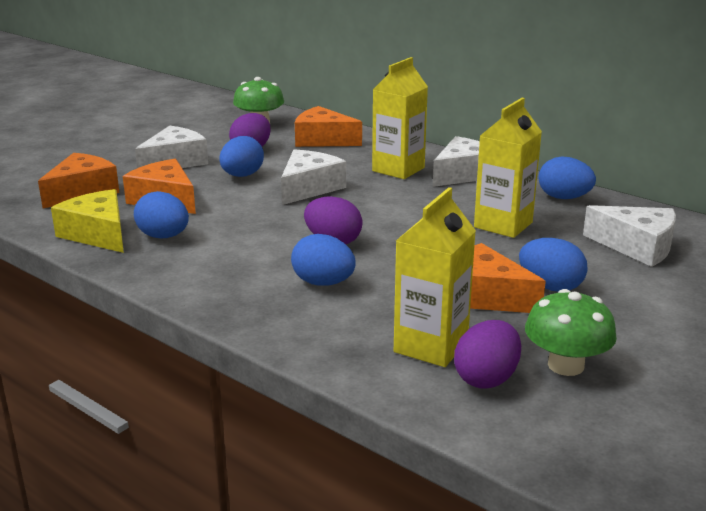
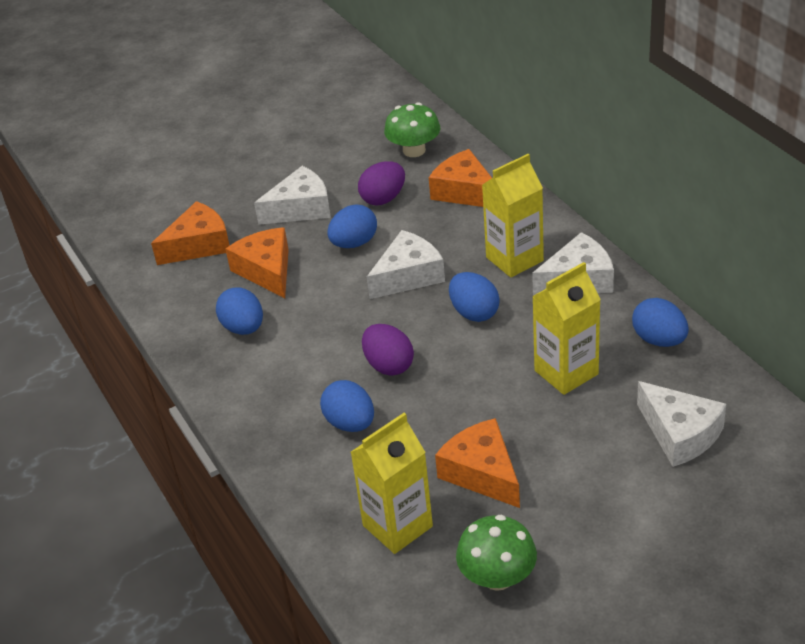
camera: 25 degrees right, 15 degrees up
(98, 234) = (190, 313): yellow cheese -> none
(486, 379) = (420, 575): purple egg -> none
(550, 287) = (552, 473): blue egg -> blue egg (474, 313)

